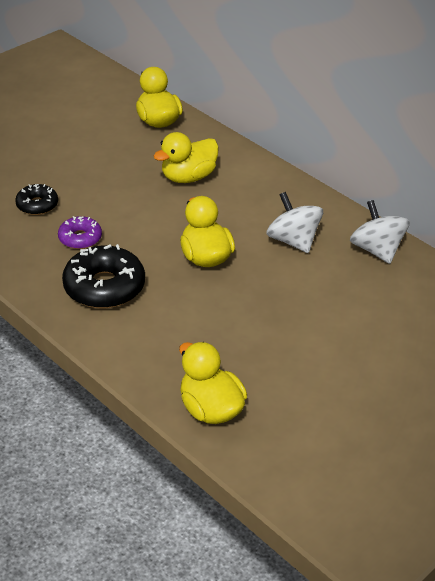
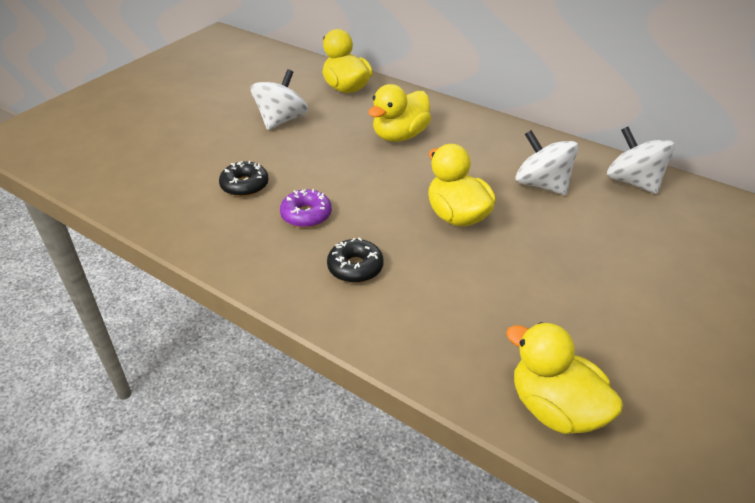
camera: 10 degrees left, 0 degrees up
(87, 147) = (281, 120): none -> white spinning top
(104, 287) = (355, 267): black donut -> black donut, size x0.56

